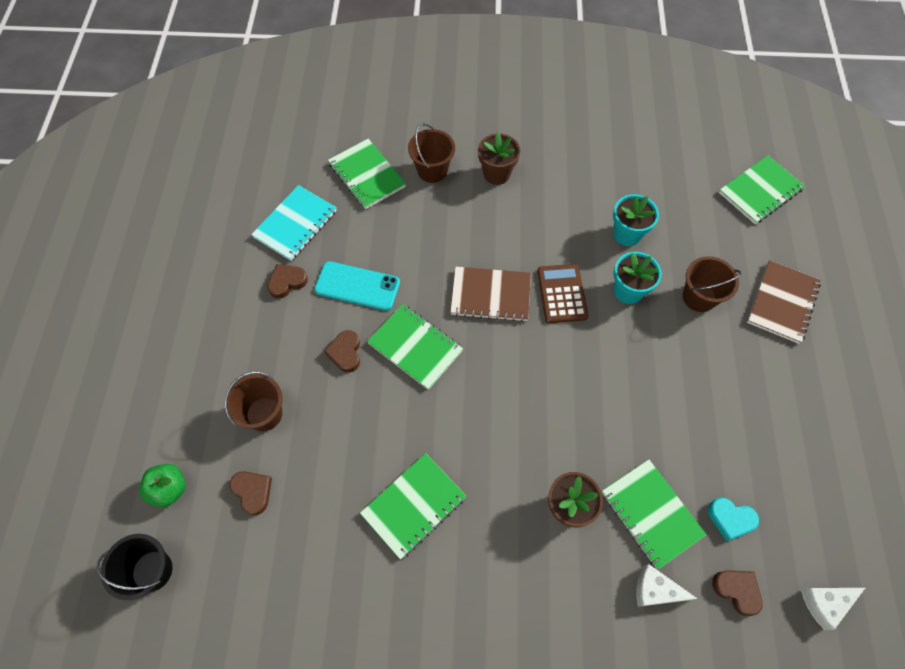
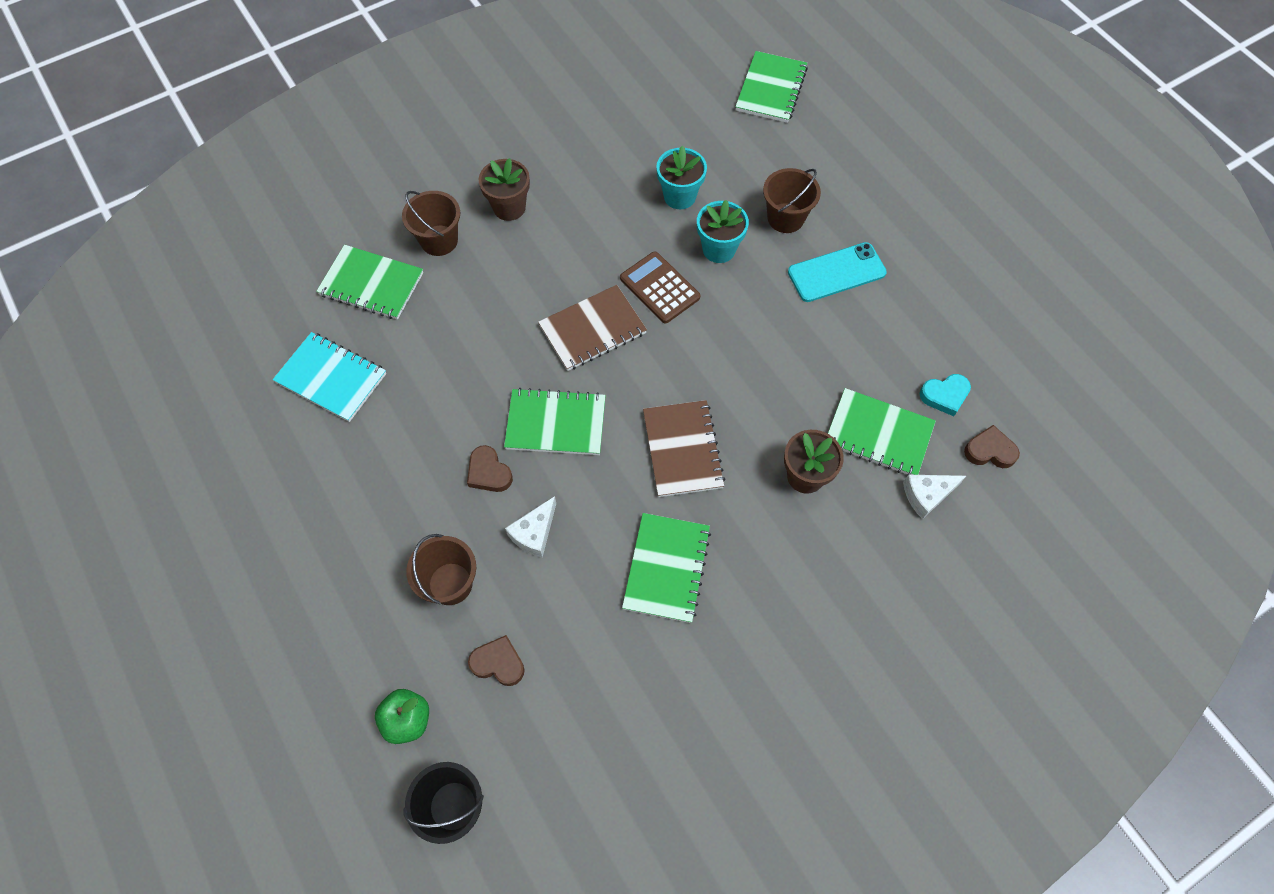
camera: 35 degrees left, 0 degrees up
(287, 282) = (370, 442): brown heart -> none
(295, 224) = (331, 378): turquoise notebook -> turquoise notebook turned 60 degrees counterclockwise
(357, 286) = (450, 401): turquoise phone -> turquoise phone (836, 272)
(782, 303) = (859, 181): brown notebook -> brown notebook (682, 450)
(825, 603) = (1061, 414): white cheese -> white cheese (534, 533)

